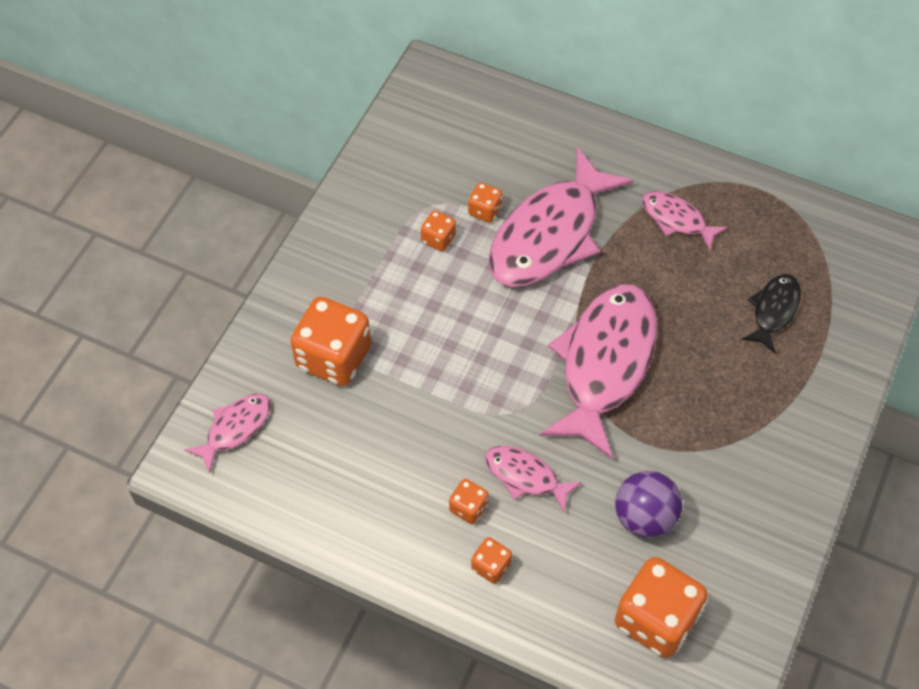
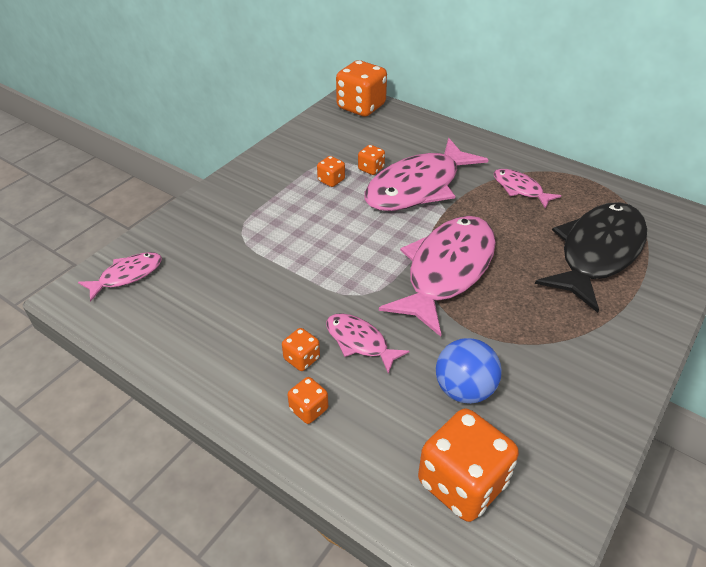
camera: 10 degrees right, 15 degrees down
(333, 357) = (225, 240): orange dice -> orange dice (361, 107)
(644, 517) = (464, 389): purple ball -> blue ball
(774, 310) = (597, 253): black fish -> black fish, size x2.05

